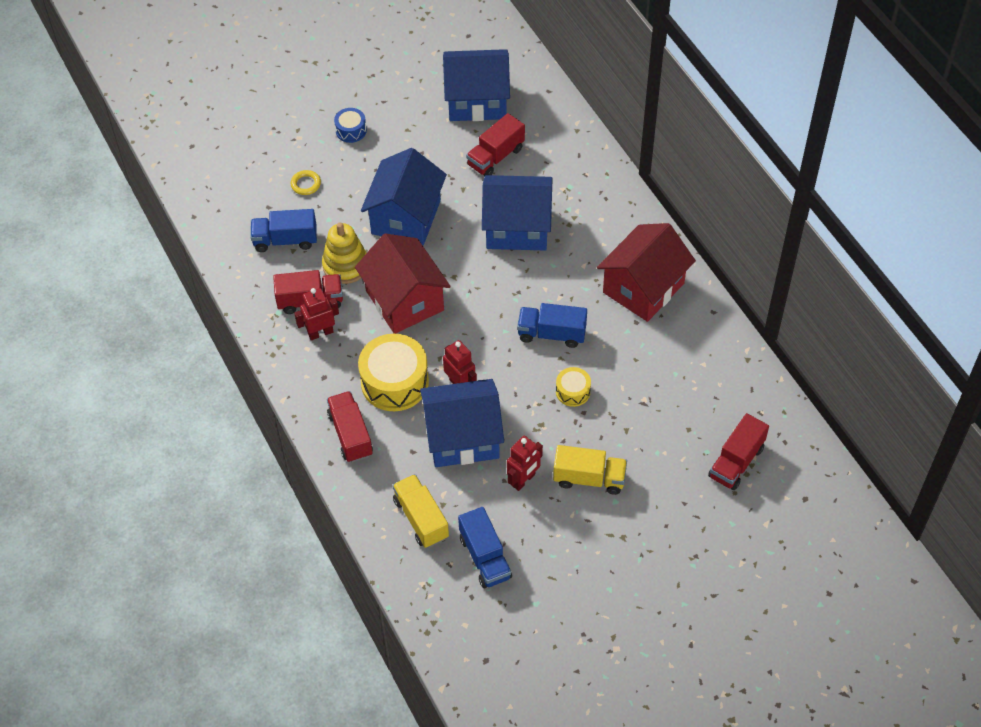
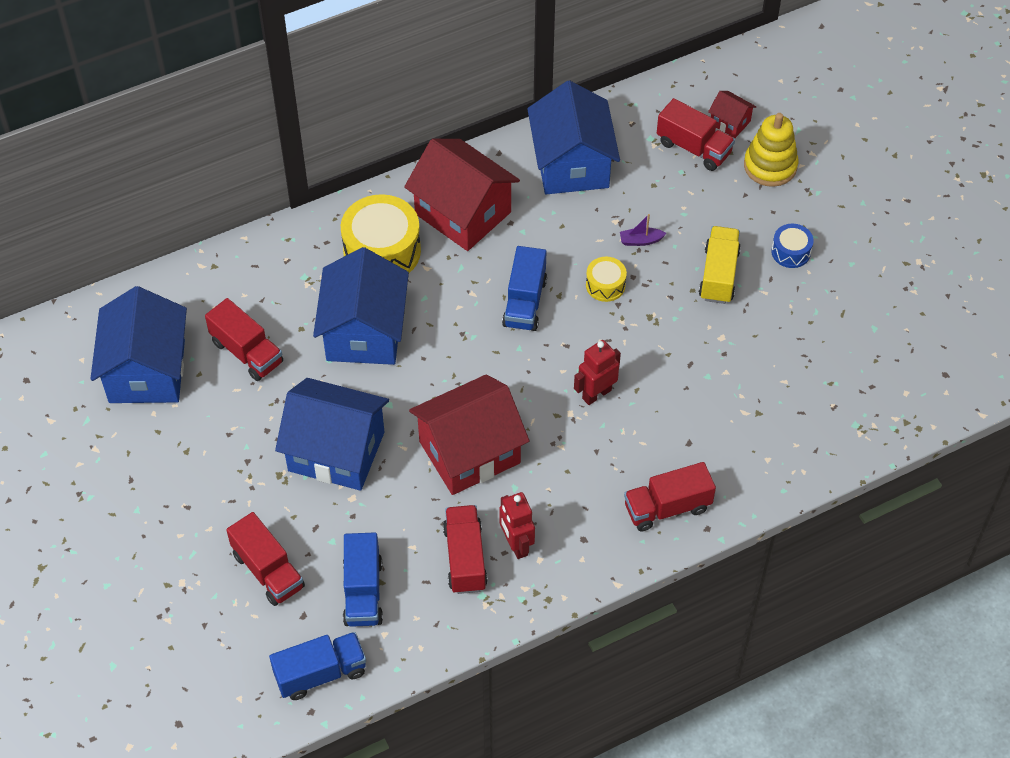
camera: 90 degrees left, 0 degrees up
(306, 184) = (268, 570): yellow ring -> red truck
(345, 265) = (410, 519): yellow stacking toy -> yellow stacking toy (770, 166)
(351, 130) = (178, 518): blue drum -> blue drum (791, 252)
(394, 382) = (591, 462): yellow drum -> yellow drum (382, 251)
(421, 519) = (778, 434): yellow truck -> none
(462, 437) = (668, 392): blue house -> blue house (571, 164)
(485, 557) = (823, 373): blue truck -> blue truck (320, 673)
(523, 480) = (723, 335): red robot -> none
(623, 418) = (640, 241): none -> purple boat
(771, 493) = (730, 122): none -> red house

